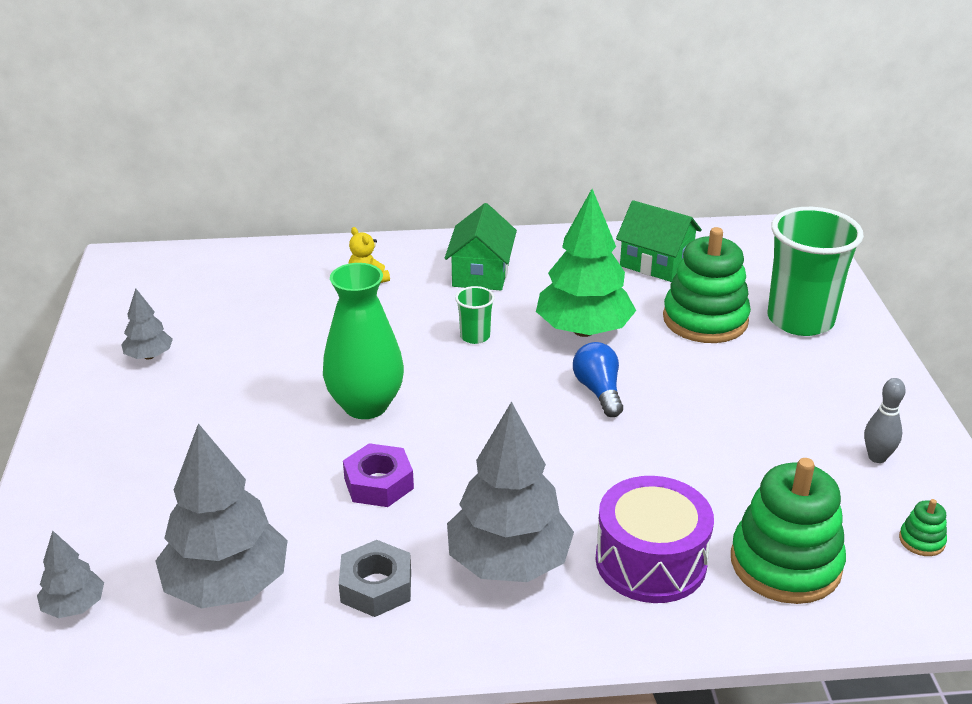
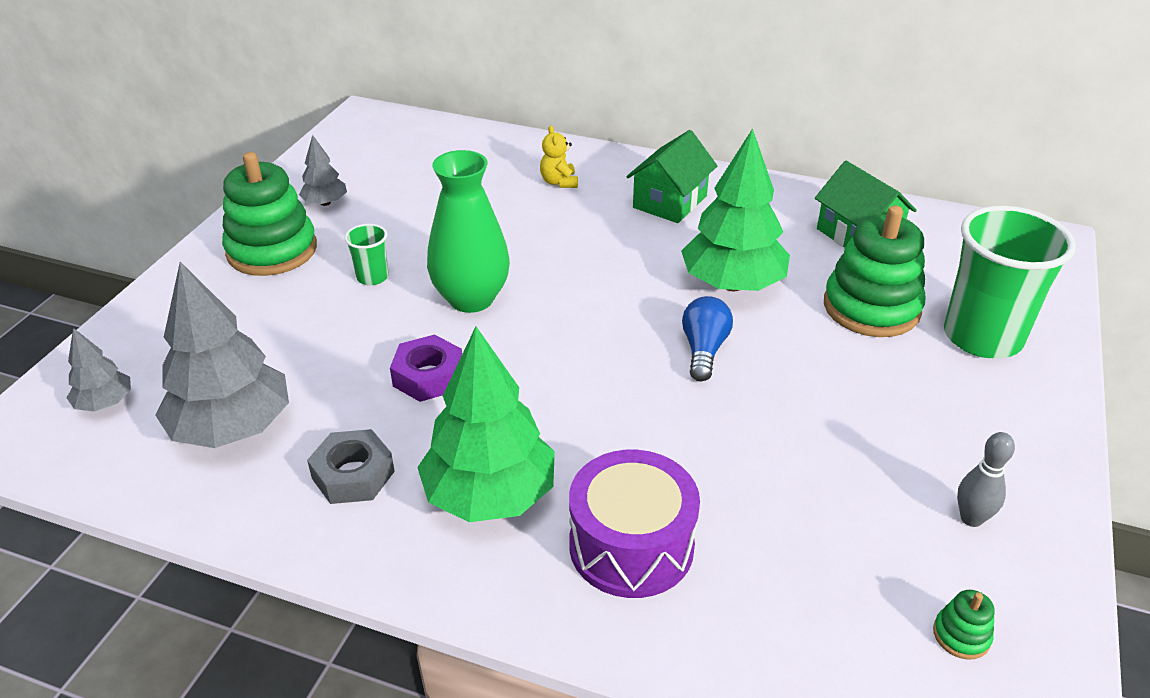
camera: 25 degrees right, 5 degrees up
(475, 336) = (619, 261): green cup -> green cup (372, 277)
(508, 562) = (489, 495): grey tree -> green tree
(785, 564) = (777, 602): green stacking toy -> green stacking toy (272, 250)

